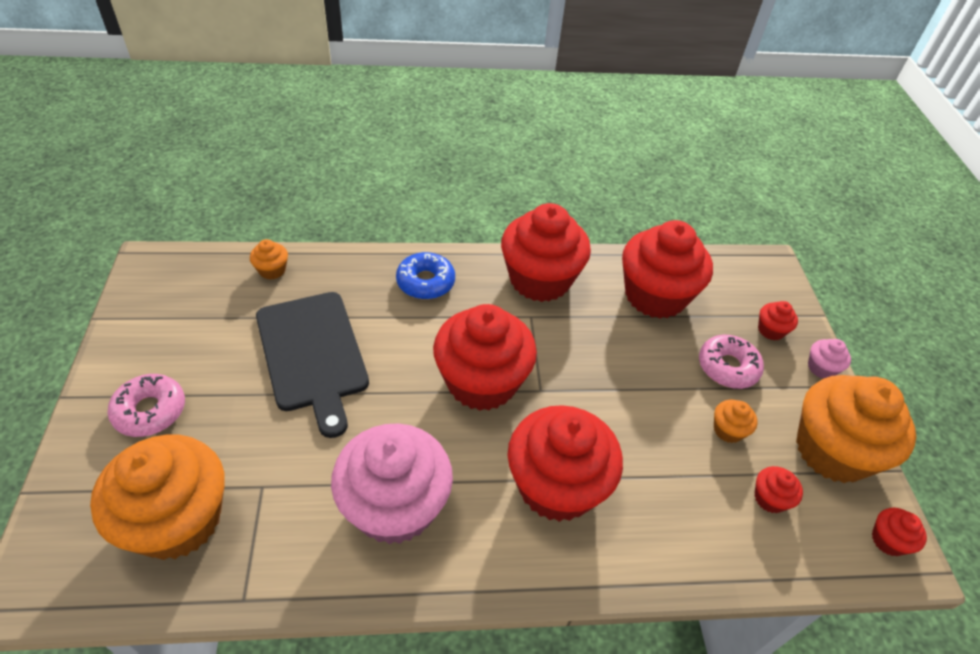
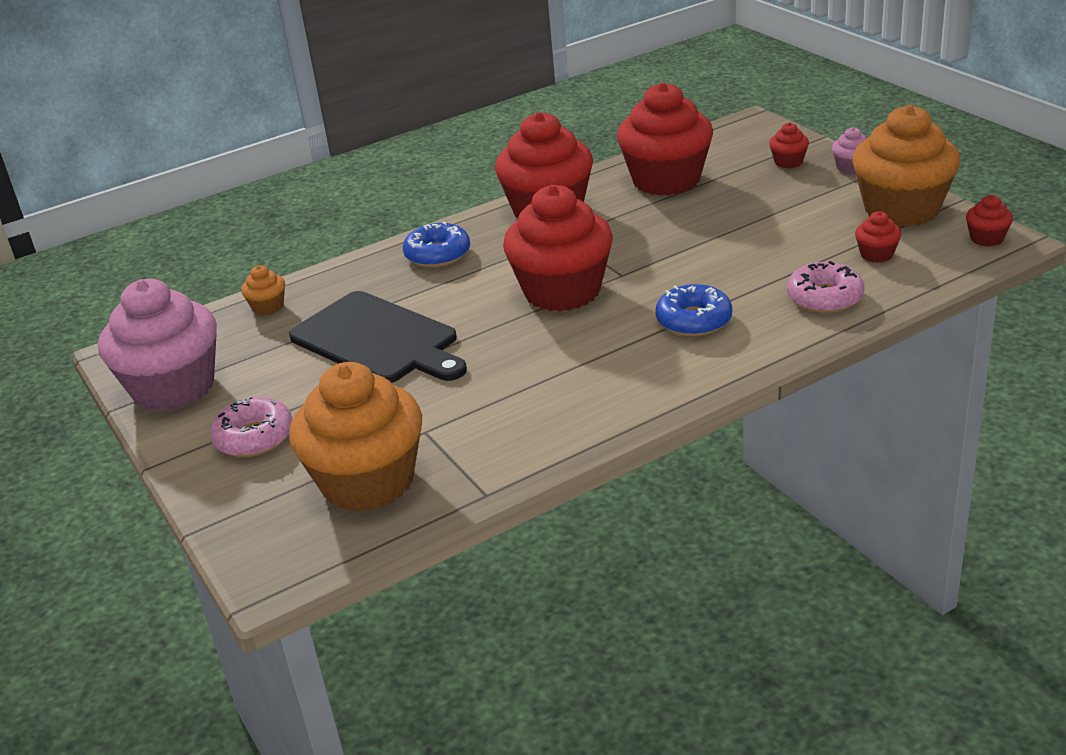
camera: 20 degrees left, 15 degrees down
(395, 506) = (563, 390): pink cupcake -> pink cupcake (173, 388)
(556, 486) = (694, 320): red cupcake -> blue donut
(727, 367) = (772, 197): pink donut -> pink donut (824, 297)
(728, 430) = (807, 232): orange cupcake -> none

